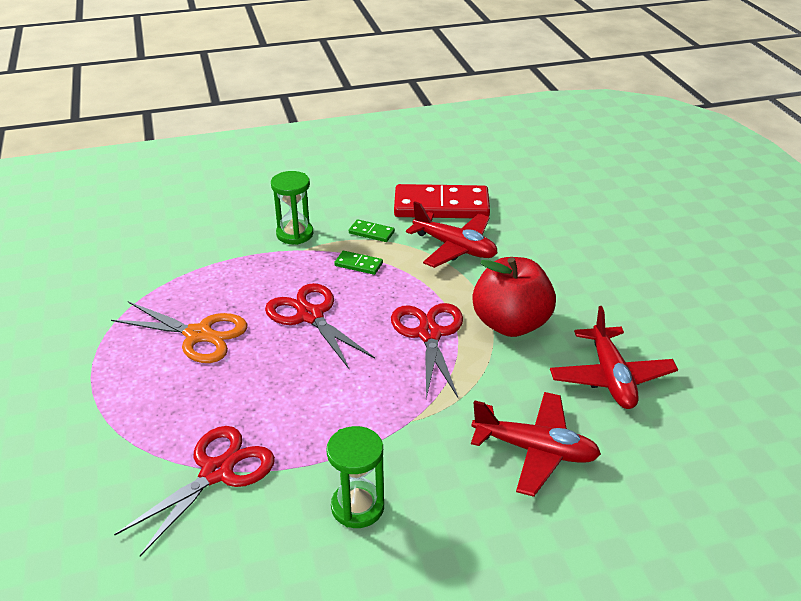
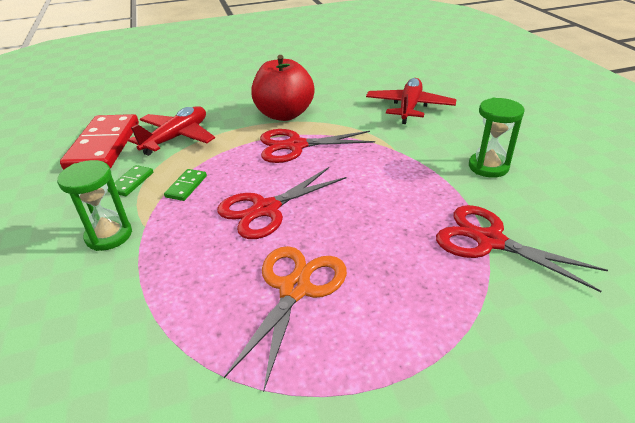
camera: 90 degrees left, 0 degrees up
(611, 377) = (338, 85): red plane -> none

